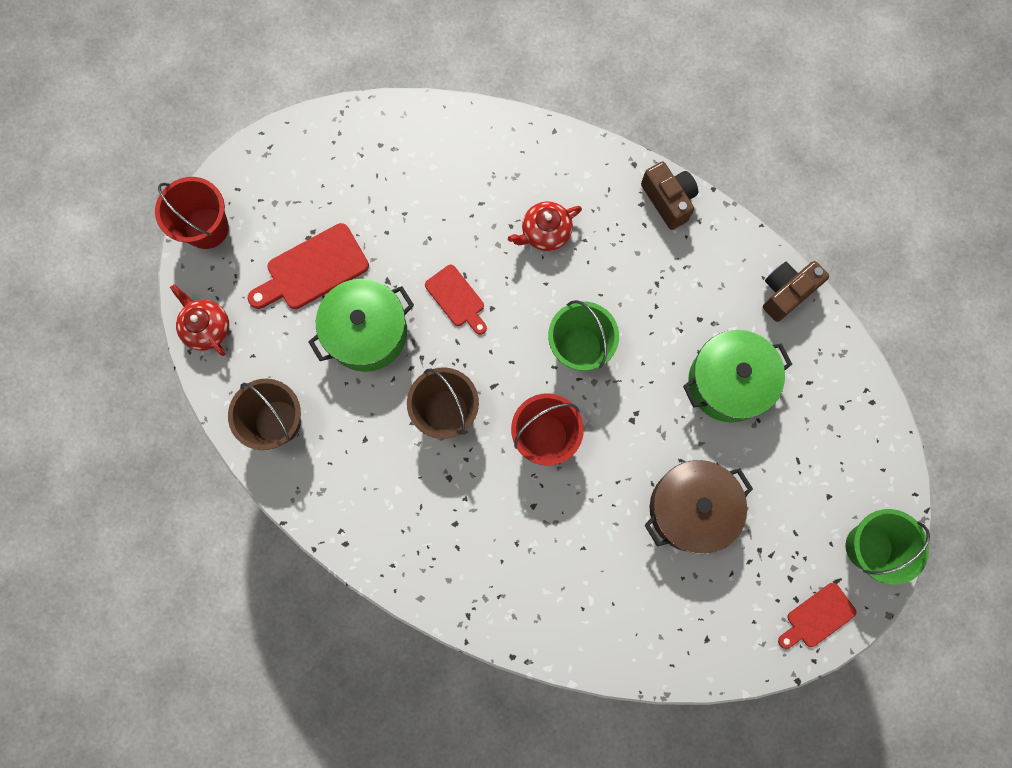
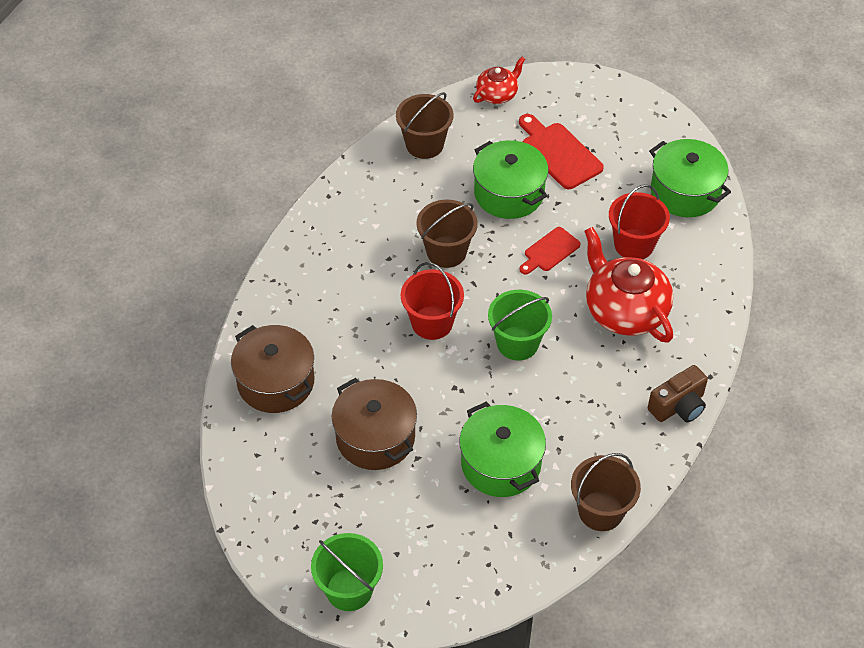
camera: 85 degrees right, 25 degrees down
(206, 228) = (582, 84): red bucket -> red bucket (634, 244)
(388, 144) = (685, 192): none -> green pot
(545, 232) = (624, 310): red teapot -> red teapot, size x1.82
(613, 616) = (276, 382): none -> brown pot
(786, 293) = (600, 511): brown camera -> brown bucket
(817, 617) = (280, 545): red cutting board -> none

